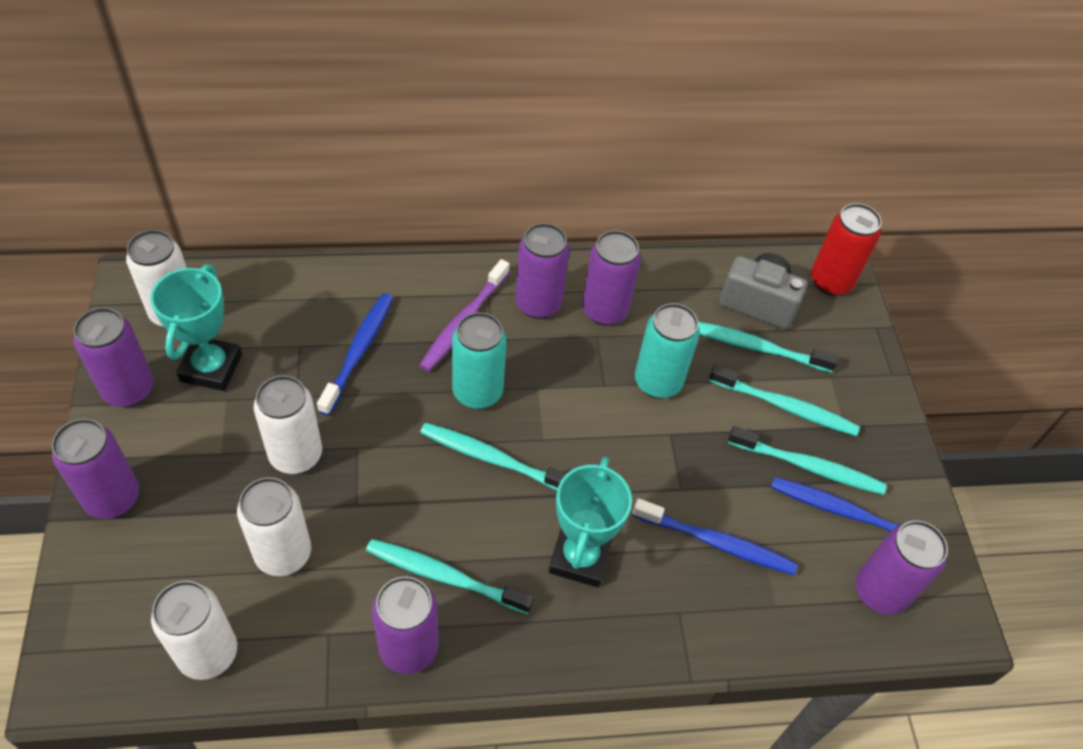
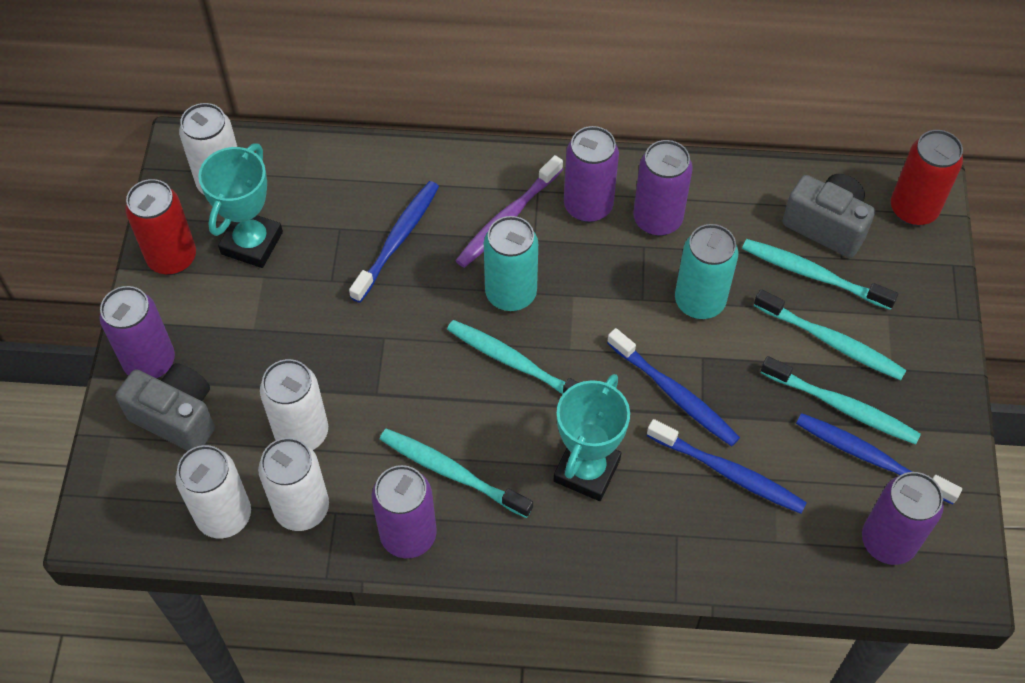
camera: 15 degrees right, 5 degrees up
(129, 390) = (172, 258): purple can -> red can
(147, 553) = (177, 417): none -> grey camera
(296, 455) = (324, 339): white can -> white can (302, 508)
(650, 471) = (674, 393): none -> blue toothbrush

